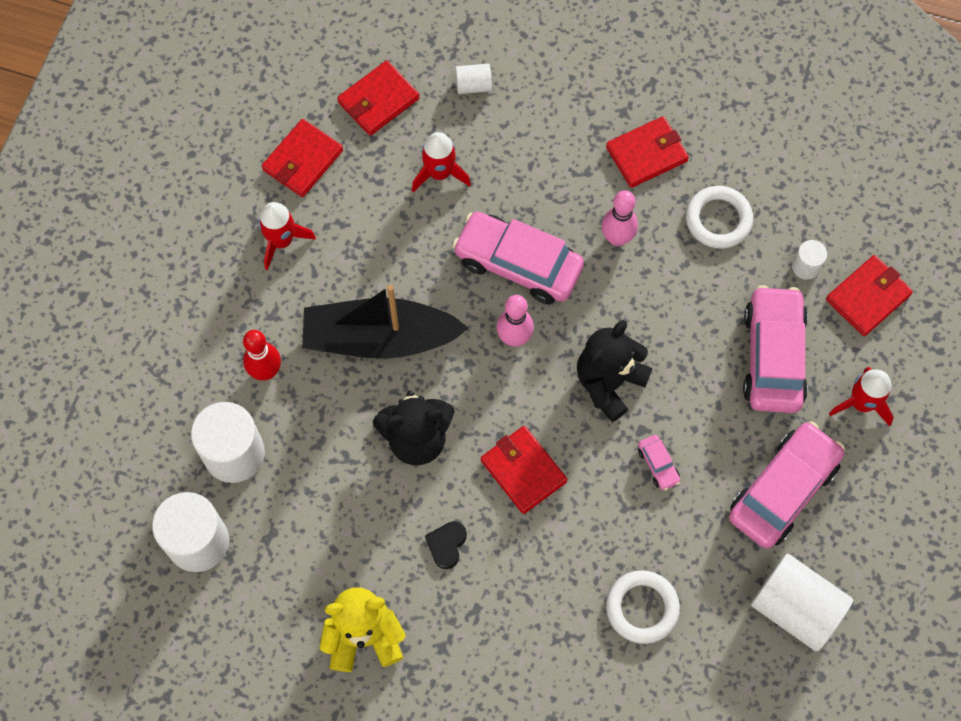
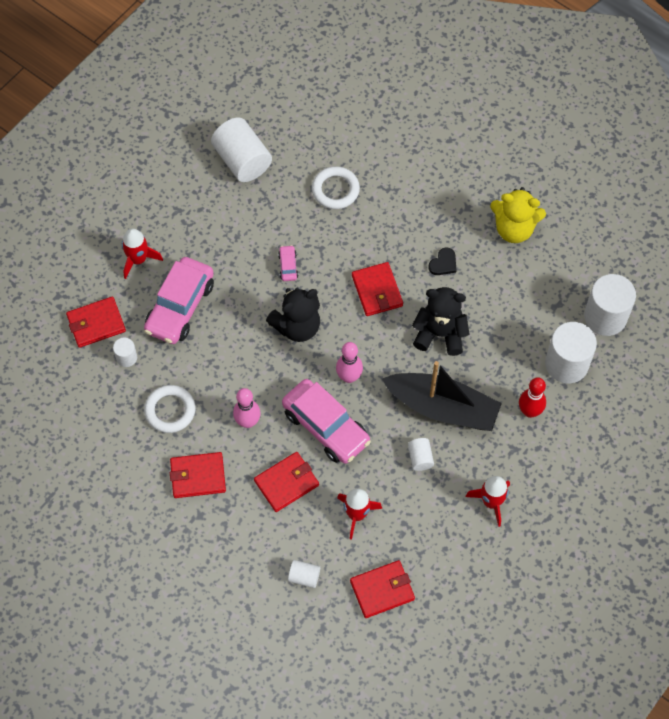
camera: 160 degrees left, 5 degrees down
(303, 160) = (456, 560): red wallet -> red wallet (286, 483)
(386, 265) = (420, 458): none -> white cylinder
(783, 490) = (216, 226): pink car -> none

